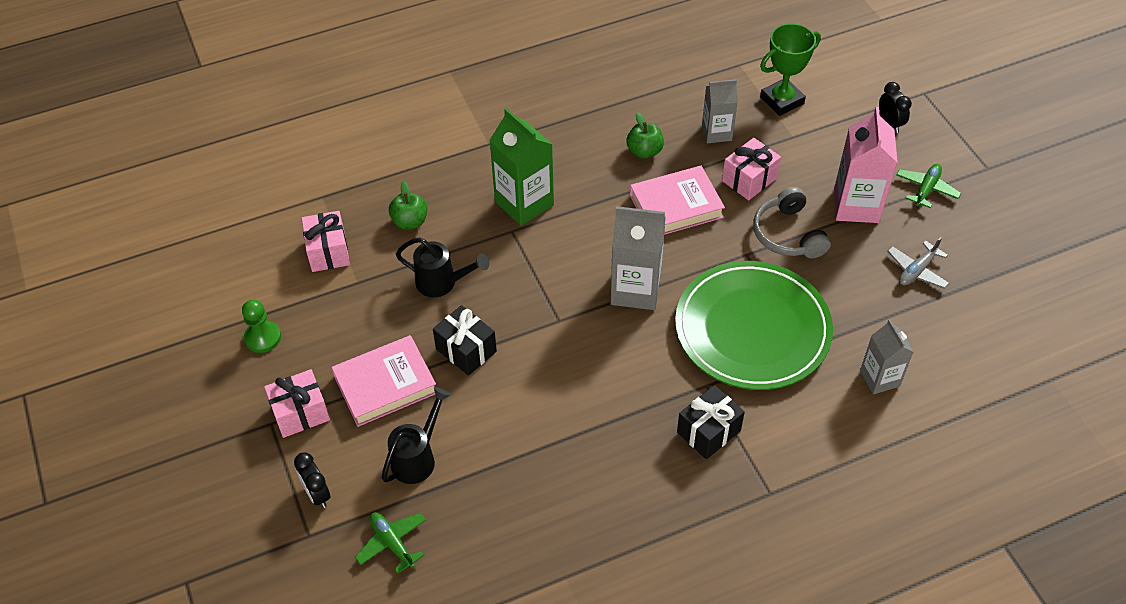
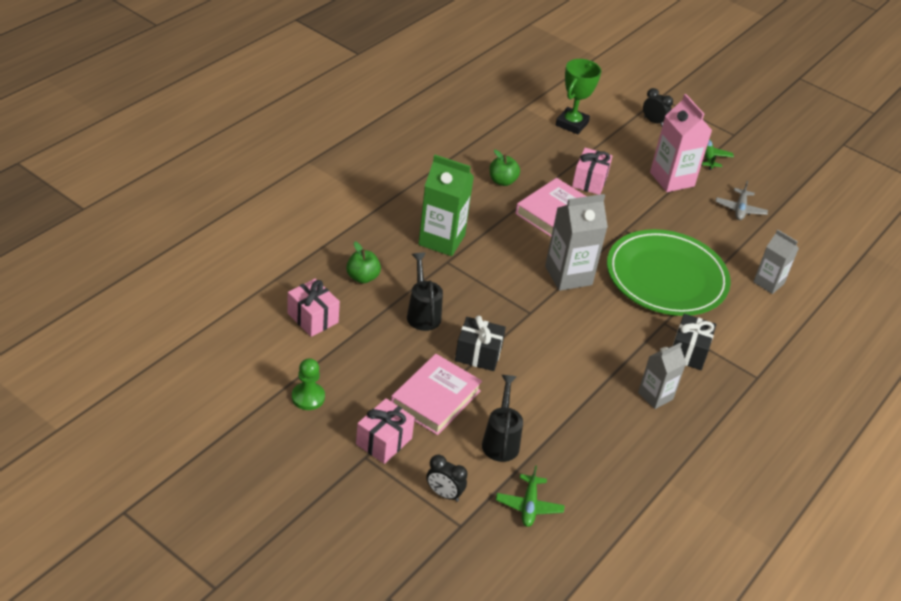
camera: 35 degrees left, 10 degrees down
(392, 543) = (529, 506): green plane -> green plane turned 105 degrees counterclockwise
(442, 283) = (422, 313): black watering can -> black watering can turned 90 degrees counterclockwise
(716, 133) = (543, 156): grey carton -> grey carton (655, 396)
(788, 234) = (642, 209): grey headphones -> none

